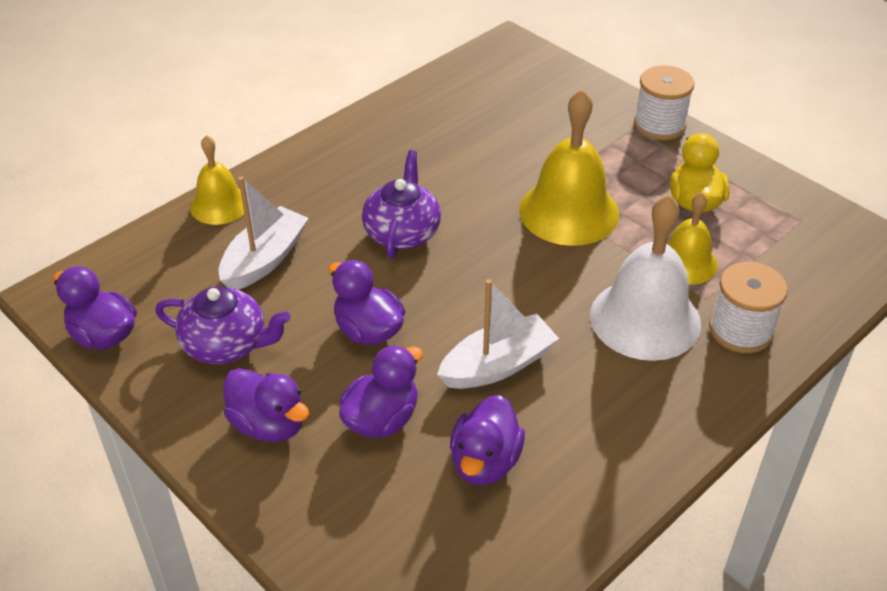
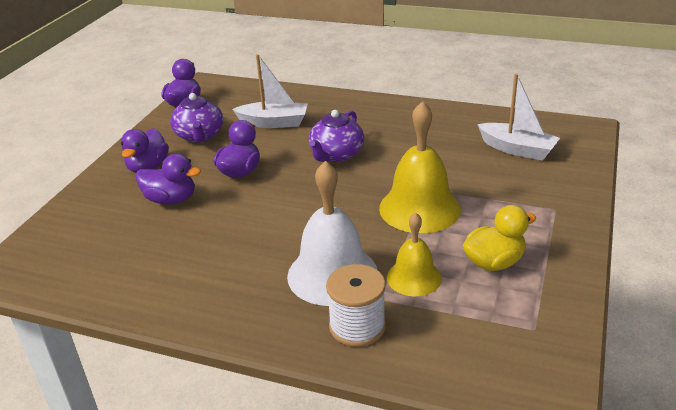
camera: 65 degrees right, 10 degrees down
(219, 205) = (307, 95): yellow bell -> none
(402, 232) = (336, 155): purple teapot -> purple teapot turned 135 degrees clockwise
(485, 462) = (155, 246): purple duck -> none
(498, 365) = (241, 225): white boat -> white boat (517, 149)
(659, 125) = (574, 219): white spool -> none

